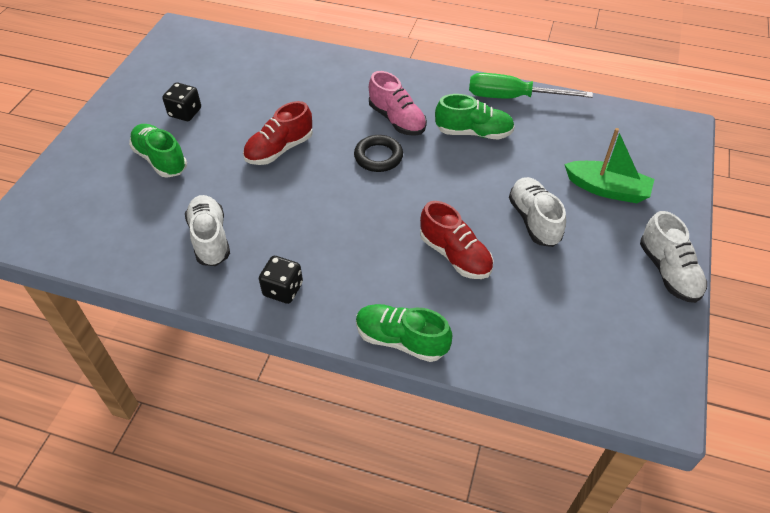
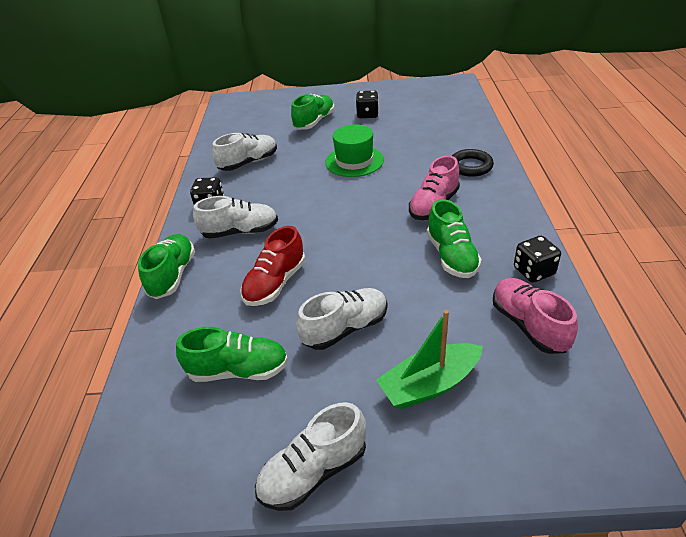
camera: 75 degrees right, 10 degrees down
(279, 149) = (354, 161): red shoe -> green hat
(354, 269) = (240, 232): none -> white shoe
(378, 157) = (377, 209): black ring -> black ring (470, 166)
(512, 97) = (534, 271): green screwdriver -> black dice
(559, 301) = (238, 370): none -> green shoe
(567, 122) = (528, 325): none -> pink shoe
(607, 189) = (429, 384): green boat -> green boat turned 60 degrees clockwise

